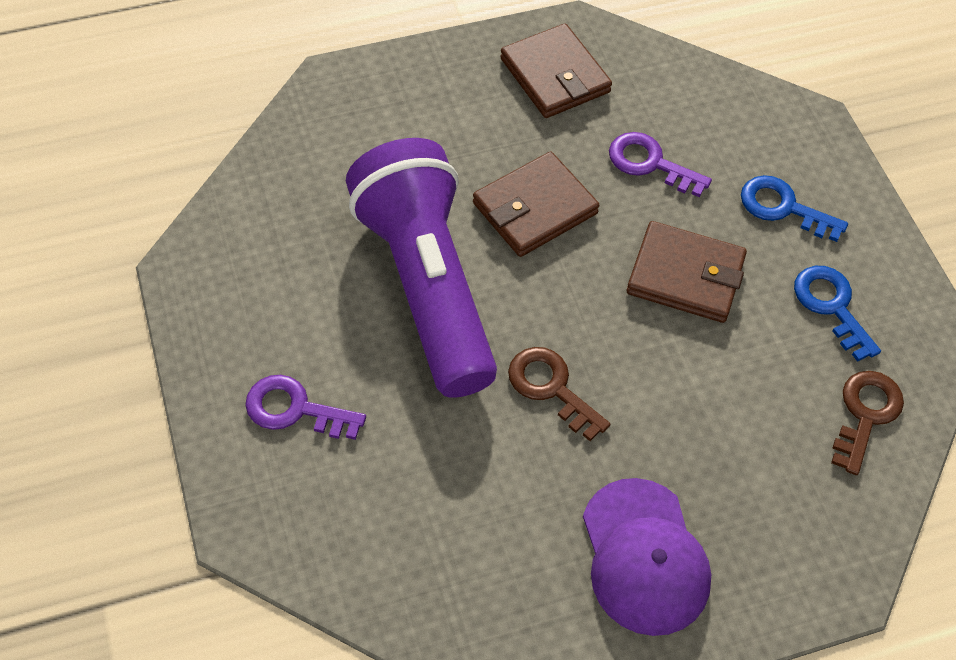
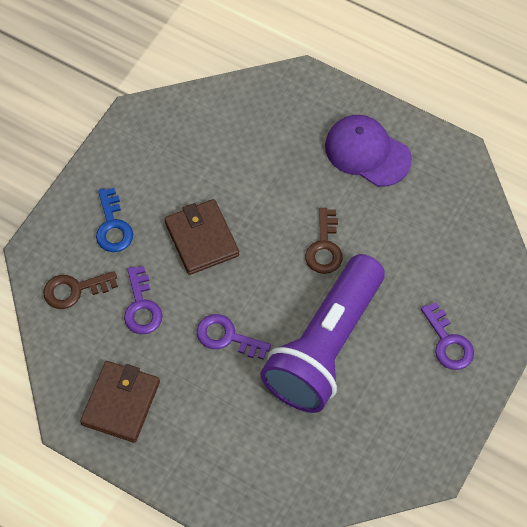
camera: 130 degrees left, 5 degrees up
(535, 208) = (227, 337): brown wallet -> purple key
(644, 557) = (367, 152): purple cap -> purple cap turned 90 degrees counterclockwise
(831, 306) = (158, 167): blue key -> none
(865, 415) = (209, 118): brown key -> brown key (74, 290)

